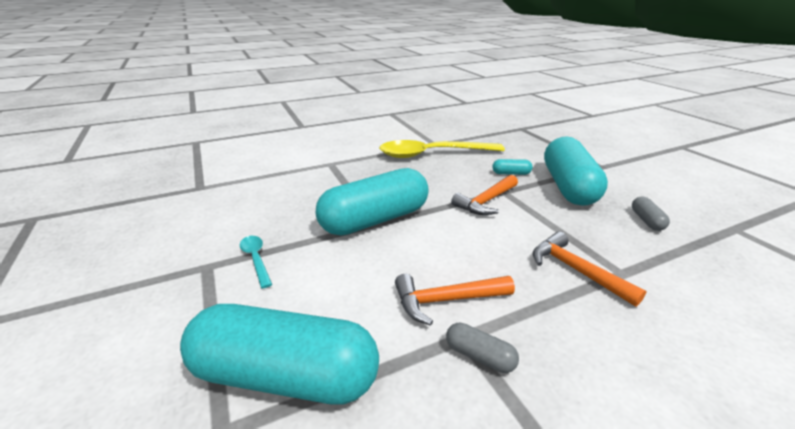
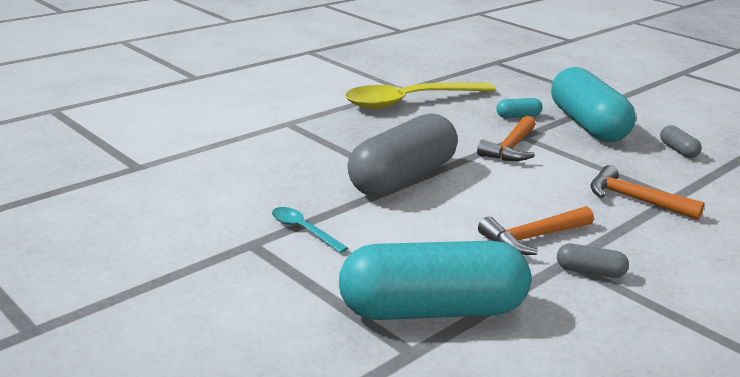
camera: 20 degrees left, 5 degrees down
(375, 220) = (402, 178): turquoise capsule -> grey capsule

